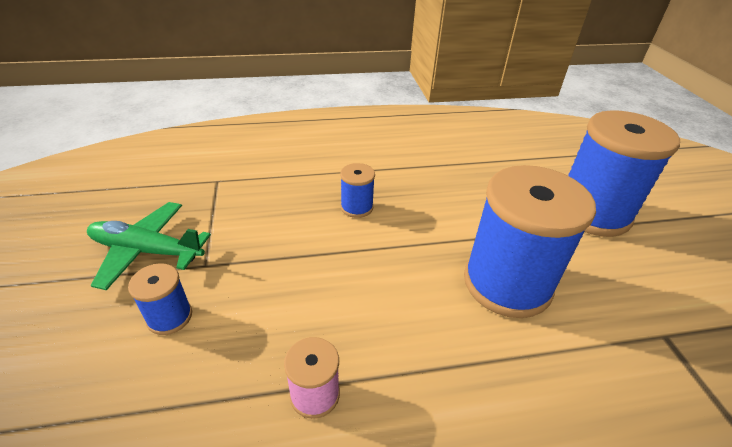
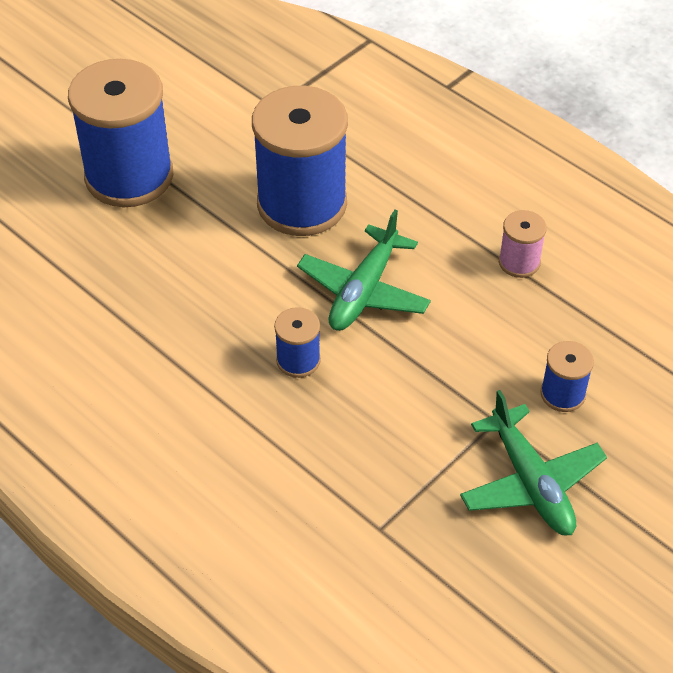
camera: 125 degrees left, 10 degrees up
(383, 267) = (364, 291): none -> green plane

